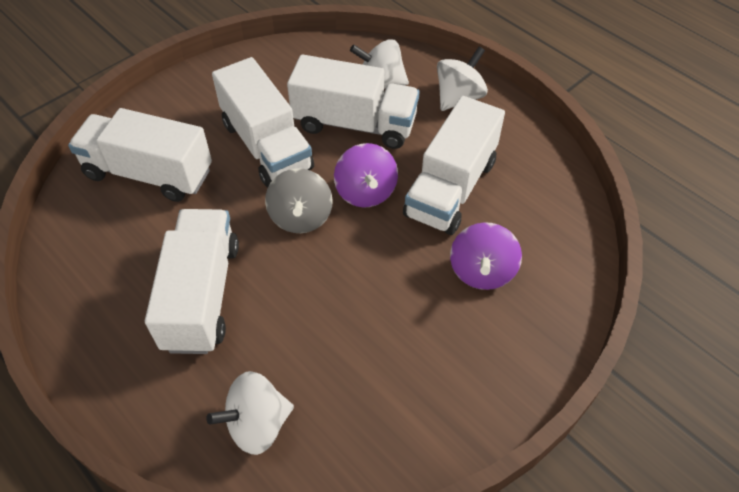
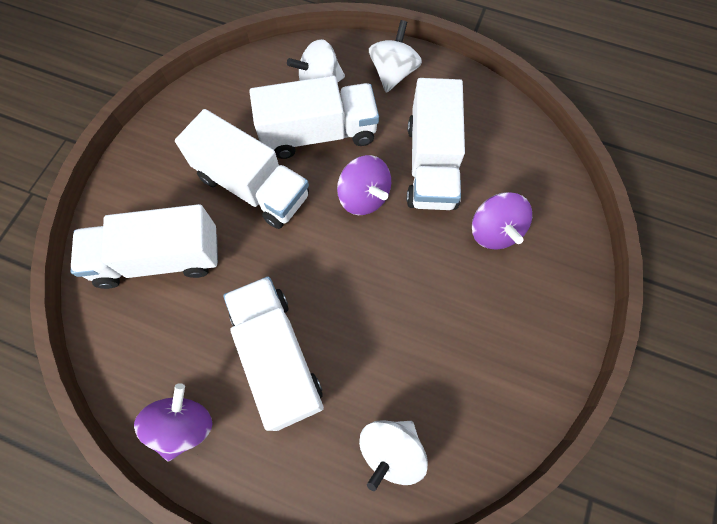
camera: 25 degrees left, 15 degrees up
(85, 316) = (184, 425): none -> purple spinning top
(301, 217) = (322, 244): grey spinning top -> none

